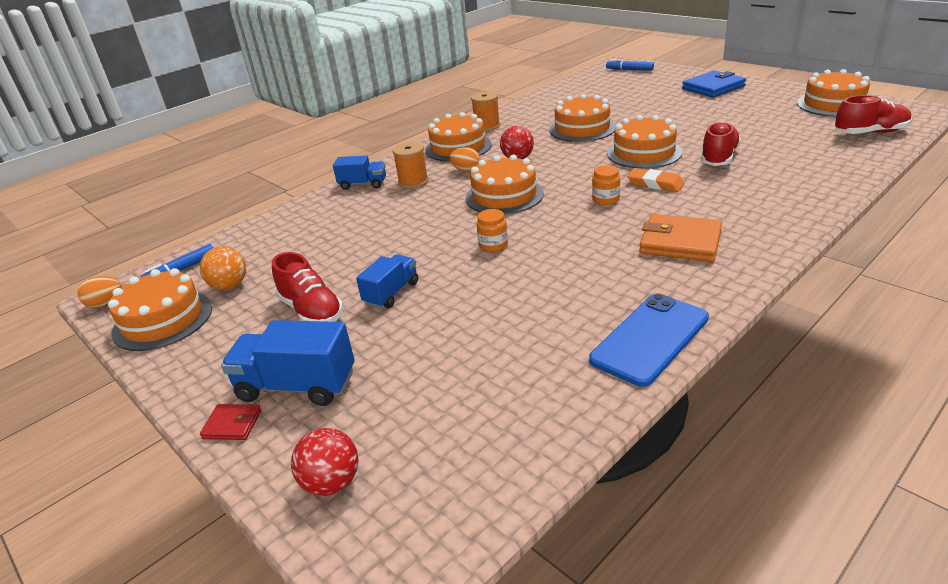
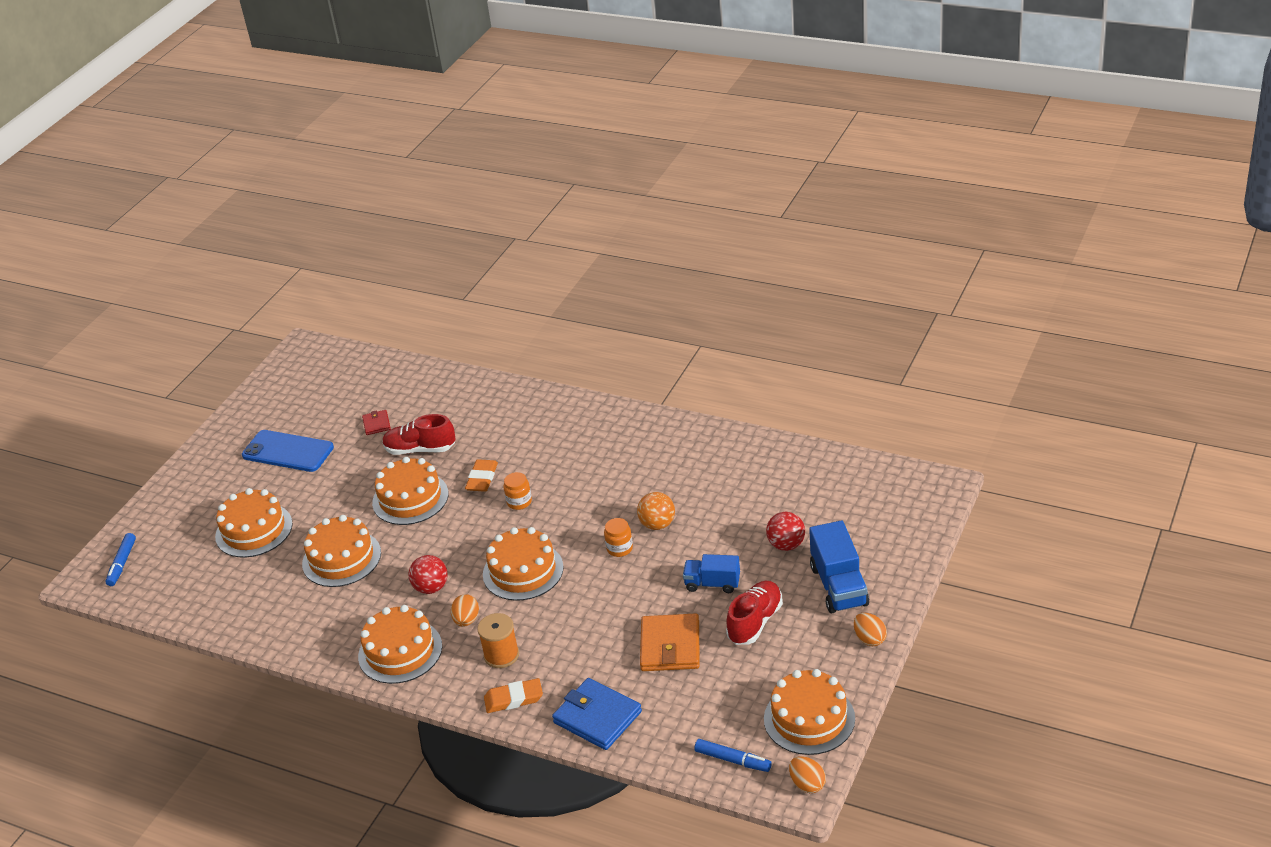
camera: 110 degrees left, 5 degrees up
(197, 389) = (870, 639): none -> orange egg
(229, 286) = (743, 701): orange ball -> orange ball (657, 524)
(232, 424) = (888, 599): red wallet -> red wallet (376, 424)
(332, 483) = (902, 530): red ball -> red ball (786, 545)
(363, 184) = (514, 699): blue truck -> orange eraser
(487, 126) = (331, 646): orange spool -> none
(650, 339) = (714, 441): blue phone -> blue phone (288, 452)
(680, 242) = (586, 448): orange wallet -> orange wallet (670, 646)
(713, 87) = (213, 479): blue wallet -> blue wallet (597, 717)
(833, 104) = (280, 394): orange cake -> orange cake (254, 530)
(870, 133) = (358, 371): red shoe -> none

